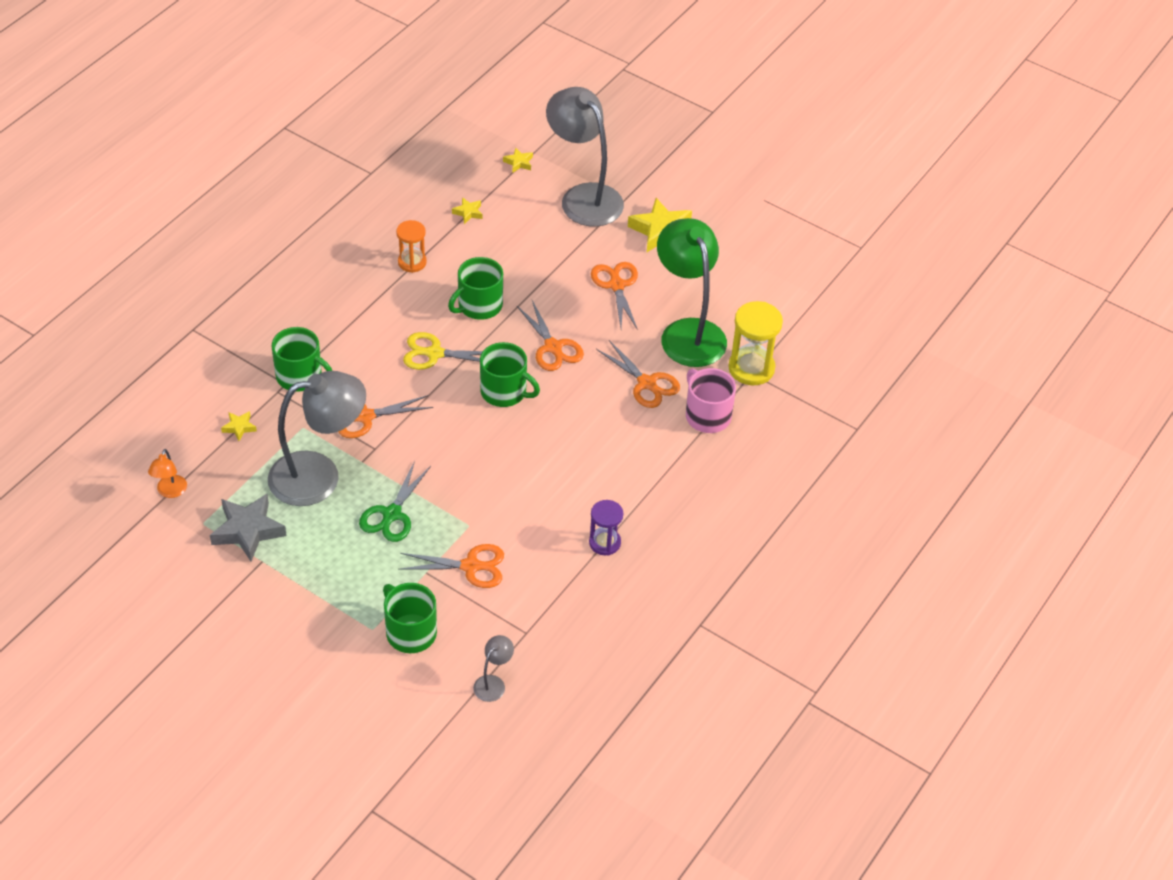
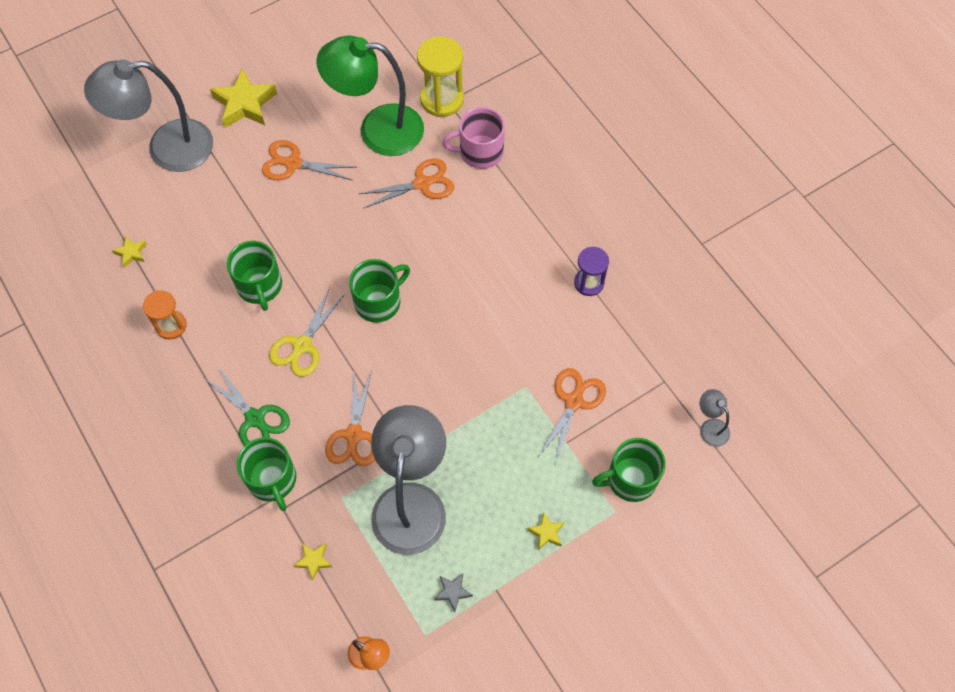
camera: 65 degrees left, 15 degrees up
(248, 530) = (453, 592): grey star -> grey star, size x0.48
(300, 376) = (272, 480): green mug -> green mug turned 105 degrees clockwise
(392, 514) = (486, 450): green scissors -> green scissors (255, 418)
(518, 163) = (89, 186): yellow star -> yellow star (546, 533)
(553, 347) = (343, 242): orange scissors -> none

